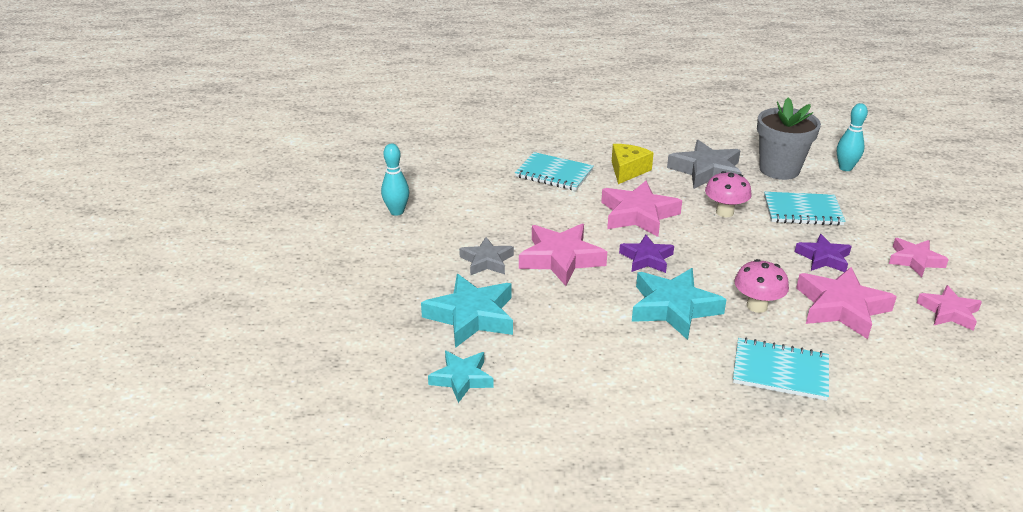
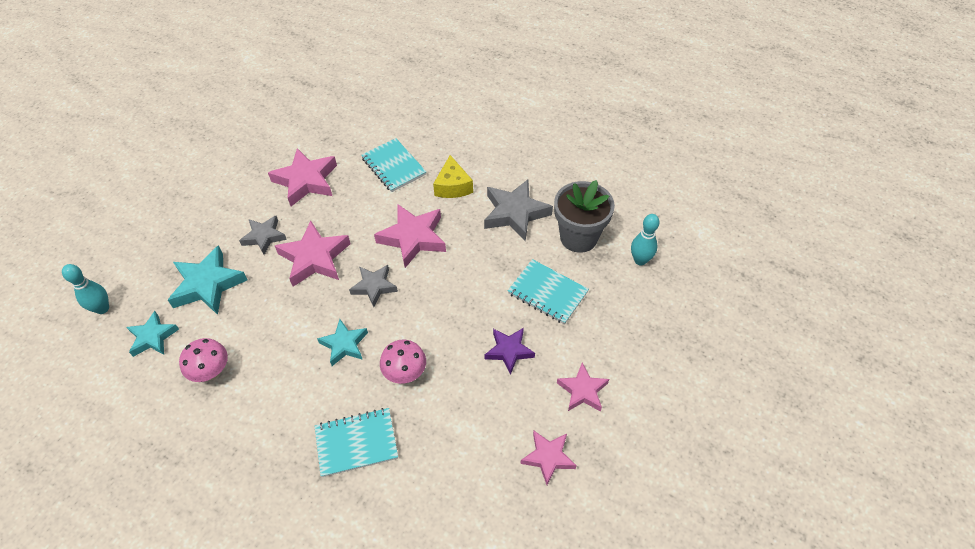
camera: 30 degrees right, 20 degrees up
(397, 211) = (250, 160): turquoise bowling pin -> turquoise bowling pin (102, 308)
(627, 170) = (453, 186): yellow cheese -> yellow cheese turned 120 degrees clockwise
(646, 258) = (374, 286): purple star -> grey star
(674, 308) = (344, 344): turquoise star -> turquoise star, size x0.62
(724, 212) = (482, 265): pink mushroom -> pink mushroom (212, 372)
(780, 371) = (356, 443): turquoise notebook -> turquoise notebook turned 60 degrees counterclockwise
(841, 308) = (467, 408): pink star -> pink star (306, 181)

